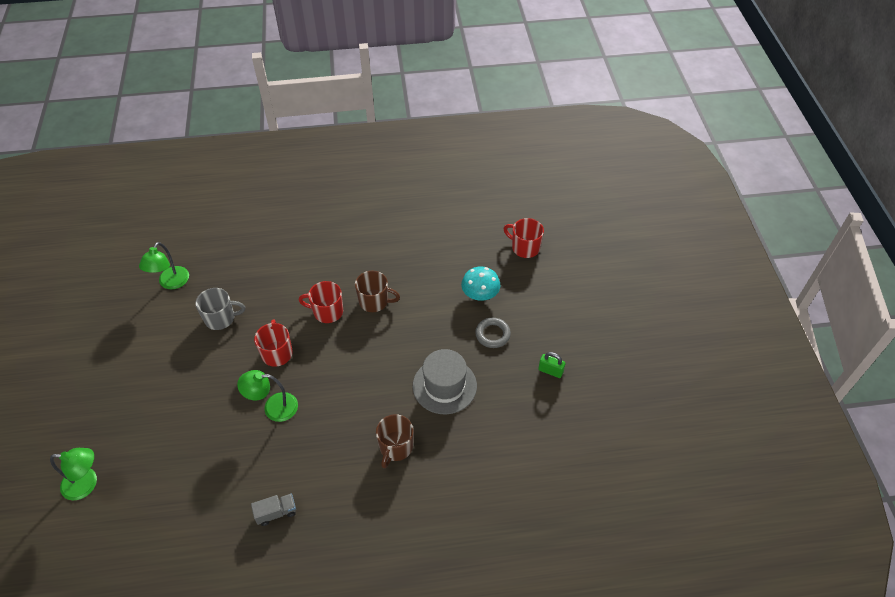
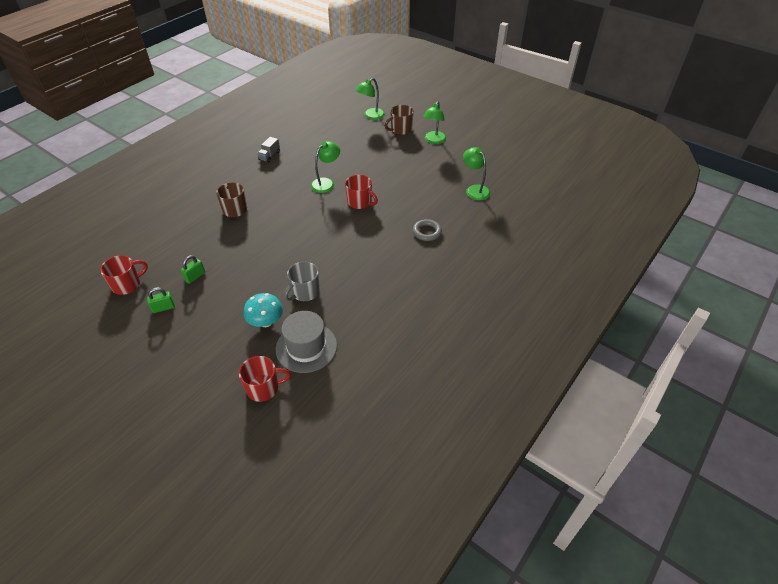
camera: 135 degrees right, 5 degrees down
(99, 375) = (434, 140): none -> green lamp
(221, 318) = (417, 195): grey mug -> grey mug (305, 292)
(327, 311) = (361, 238): red mug -> red mug (127, 284)
(374, 301) = (338, 264): brown mug -> brown mug (400, 129)
(444, 386) = (235, 252): grey hat -> grey hat (306, 347)
(492, 334) = (229, 301): grey ring -> grey ring (427, 232)
(501, 385) = (195, 276): none -> green padlock

